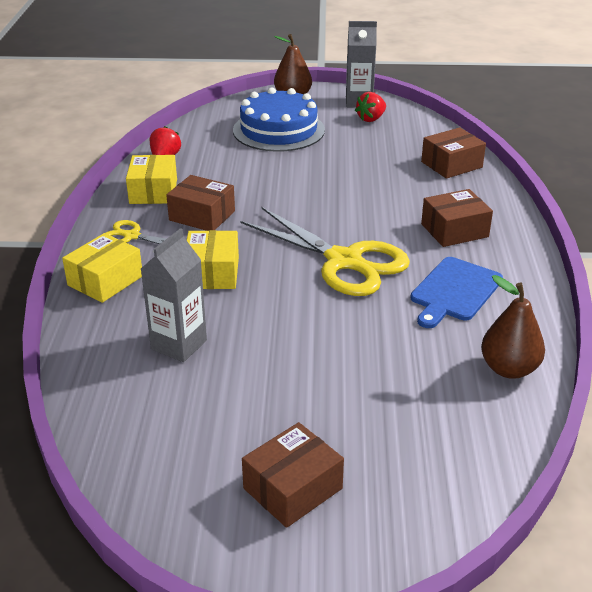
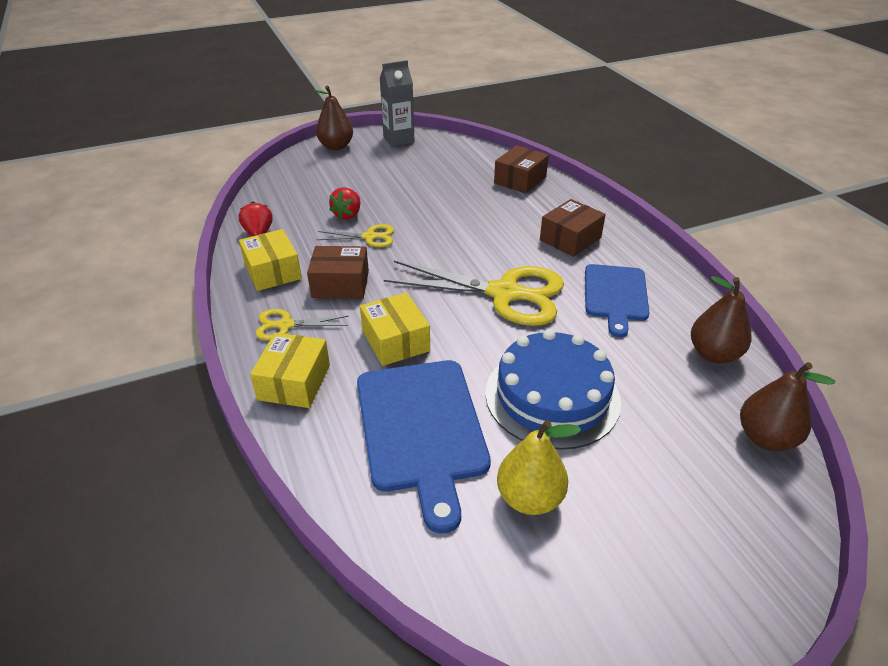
camera: 25 degrees left, 5 degrees up
(179, 345) = (422, 428): grey carton -> blue cutting board
(224, 423) = (529, 498): none -> yellow pear
(259, 183) = (369, 237): none -> yellow scissors
(278, 130) = (347, 181): blue cake -> blue cake (552, 396)
(292, 488) = (643, 543): brown box -> none
(371, 119) = (421, 153): red strawberry -> red strawberry (348, 215)
(492, 452) = (766, 438): none -> brown pear

